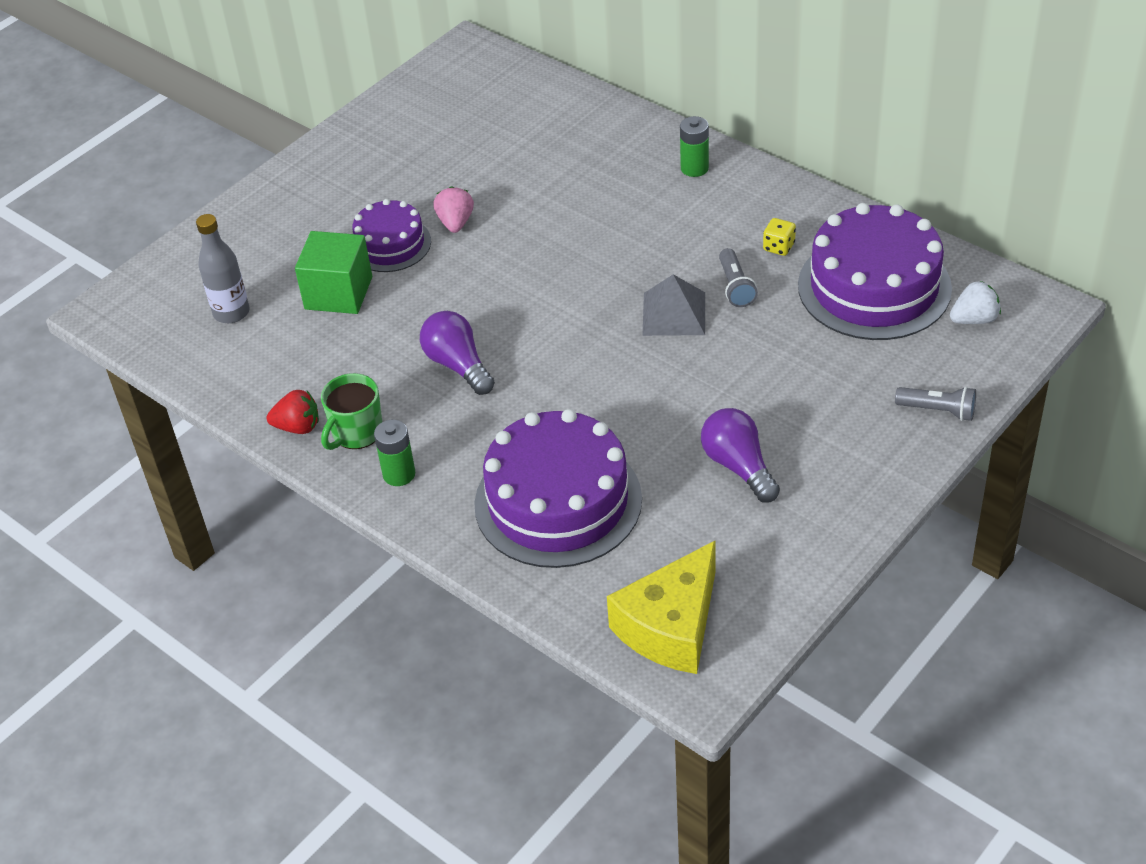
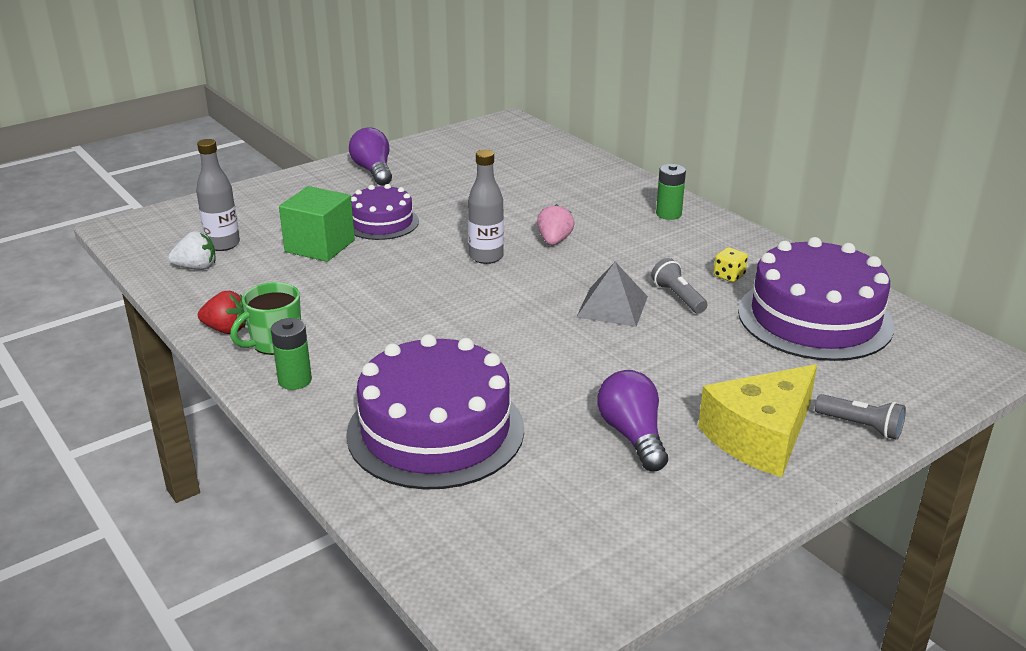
camera: 10 degrees right, 15 degrees down
(455, 223) = (444, 218): pink strawberry -> pink strawberry (554, 241)
(458, 365) = (395, 310): purple light bulb -> purple light bulb (373, 171)
(522, 272) = (486, 257): none -> grey bottle
(671, 626) = (504, 568): yellow cheese -> yellow cheese (760, 437)
(735, 287) = (678, 297): grey flashlight -> grey flashlight turned 150 degrees clockwise
(974, 319) = (913, 359): white strawberry -> white strawberry (196, 267)

